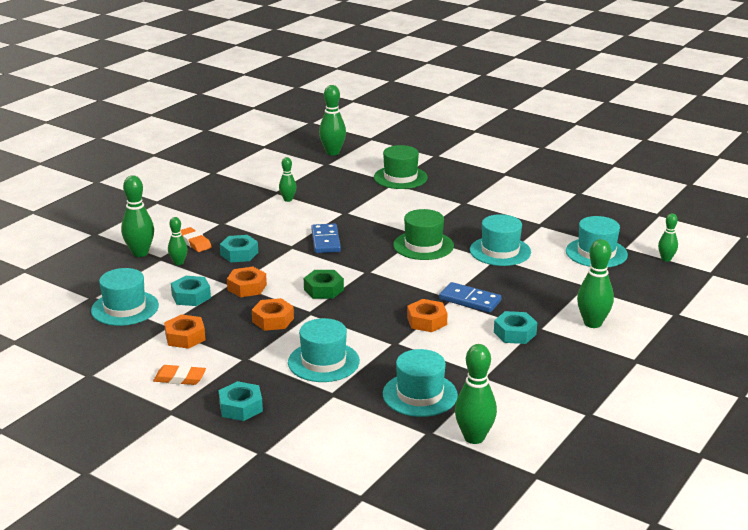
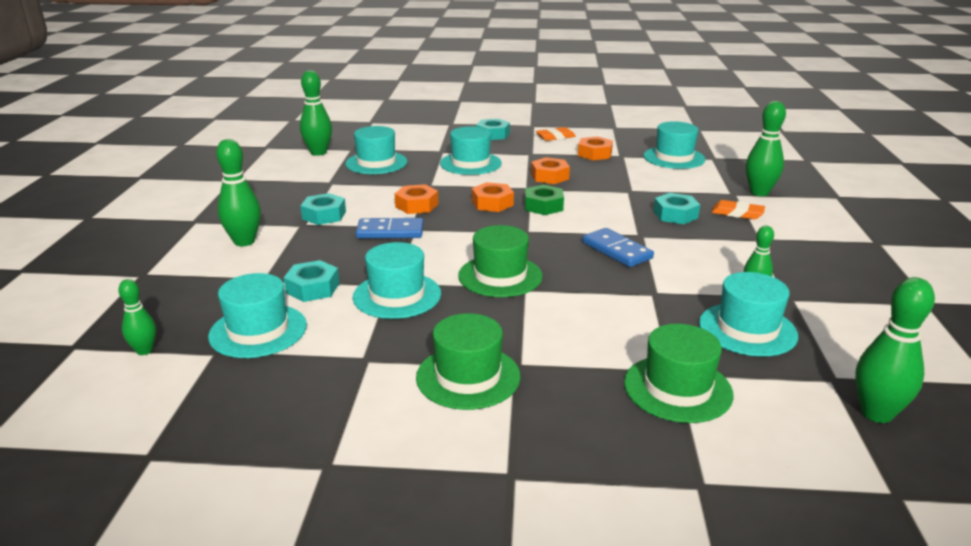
camera: 150 degrees right, 0 degrees up
(178, 263) = (709, 194): green bowling pin -> none
(191, 296) = (644, 175): turquoise nut -> turquoise nut (313, 288)
(247, 287) = (613, 191): orange nut -> orange nut (492, 203)
(327, 186) = (747, 329): none -> turquoise hat
(493, 204) = (468, 377): none -> green hat

